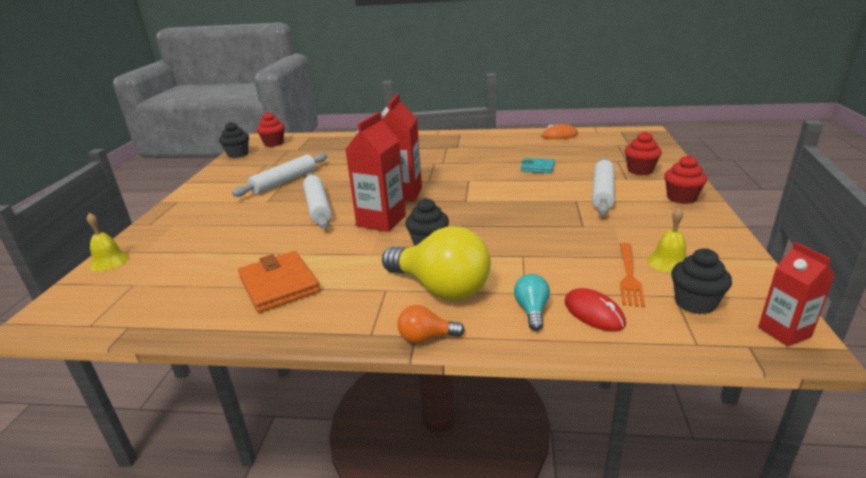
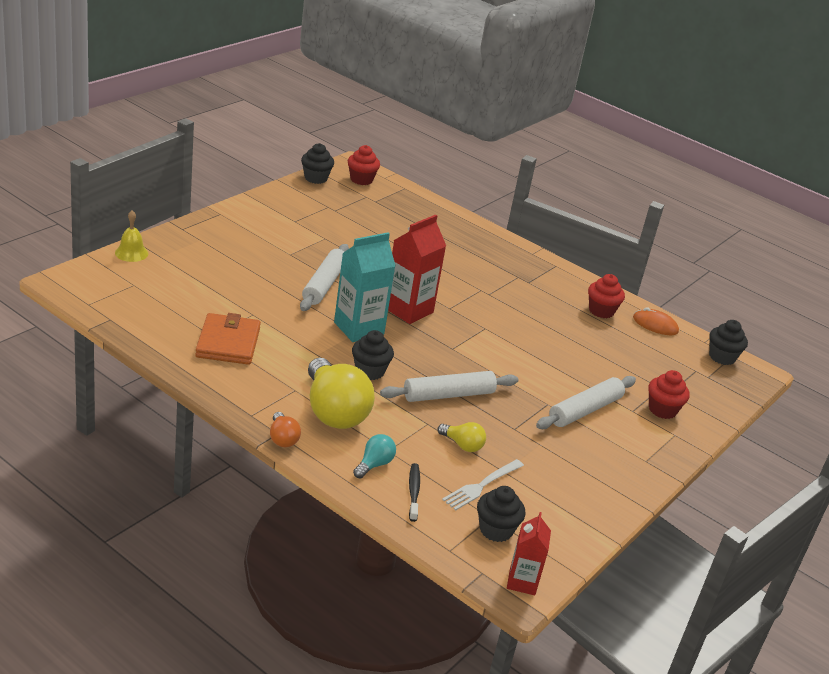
camera: 25 degrees right, 5 degrees up
(284, 181) = (324, 238): white rolling pin -> white rolling pin (448, 395)
(381, 221) = (359, 328): red carton -> turquoise carton
(426, 338) = (282, 439): orange light bulb -> orange light bulb turned 135 degrees counterclockwise
(537, 167) = (569, 351): turquoise wallet -> none
(570, 256) = (462, 445): none -> yellow light bulb
(594, 313) = (413, 492): red mouse -> black toothbrush
(617, 133) = (722, 357): none -> black cupcake
(629, 276) = (481, 486): orange fork -> white fork
(668, 262) = (530, 495): yellow bell -> none
(681, 198) = (646, 457): red cupcake -> red cupcake (601, 311)

